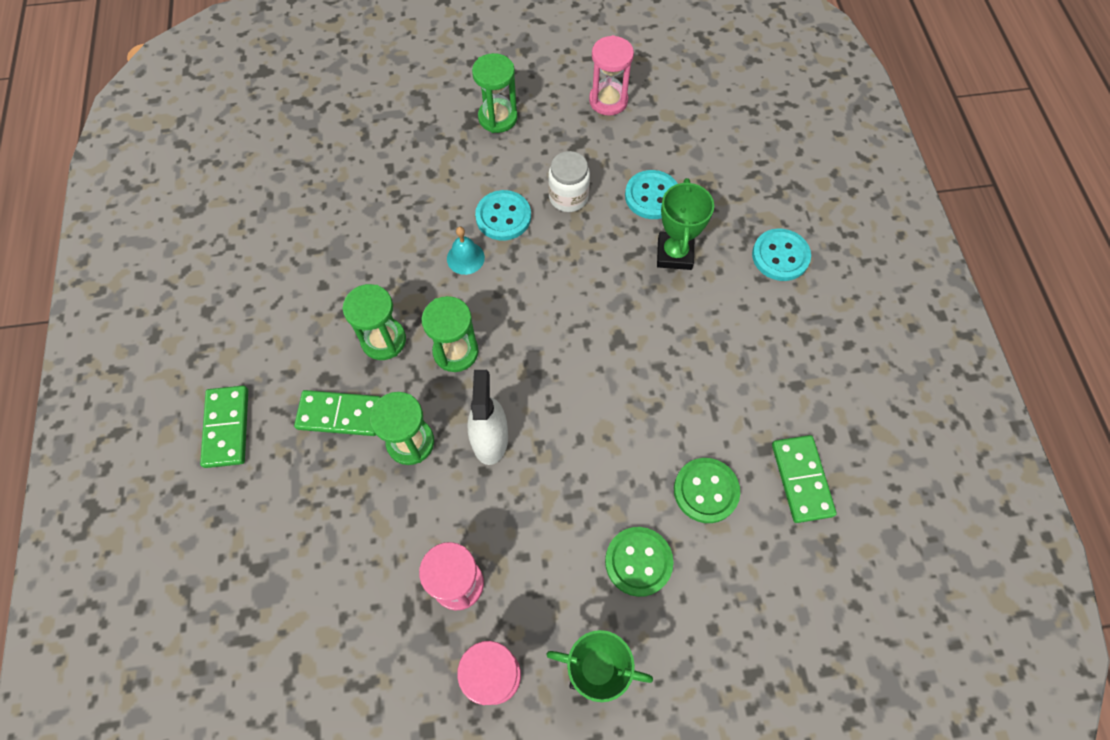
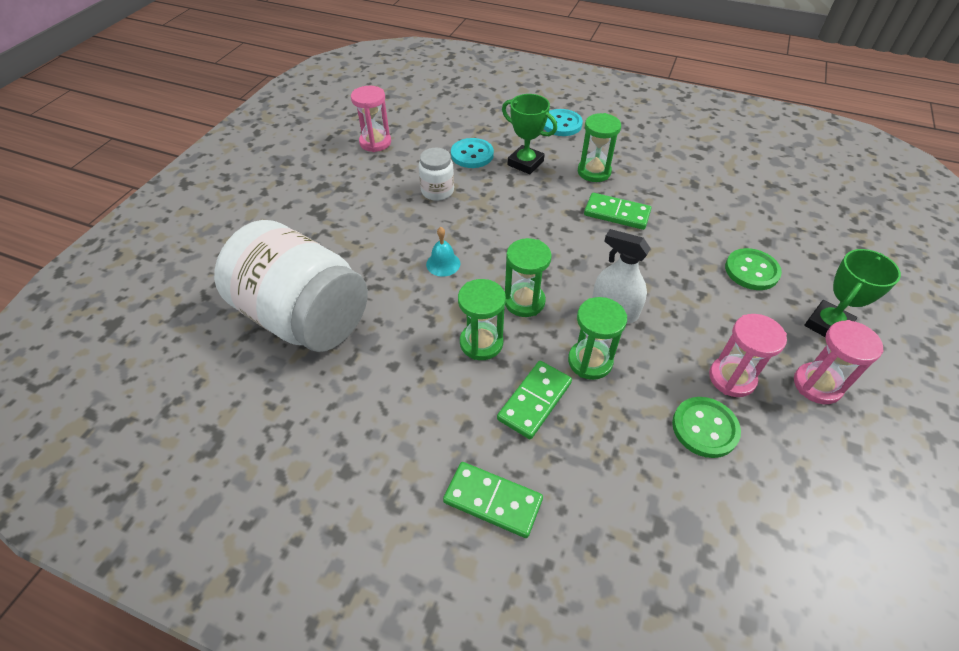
camera: 60 degrees left, 15 degrees down
(339, 190) = (304, 317): none -> white jar
(498, 117) = (332, 198): green hourglass -> green hourglass (594, 172)
(503, 217) = (424, 229): turquoise button -> none
(706, 491) = (712, 219): green button -> green button (704, 428)
(801, 479) = (723, 178): green domino -> green domino (616, 214)

